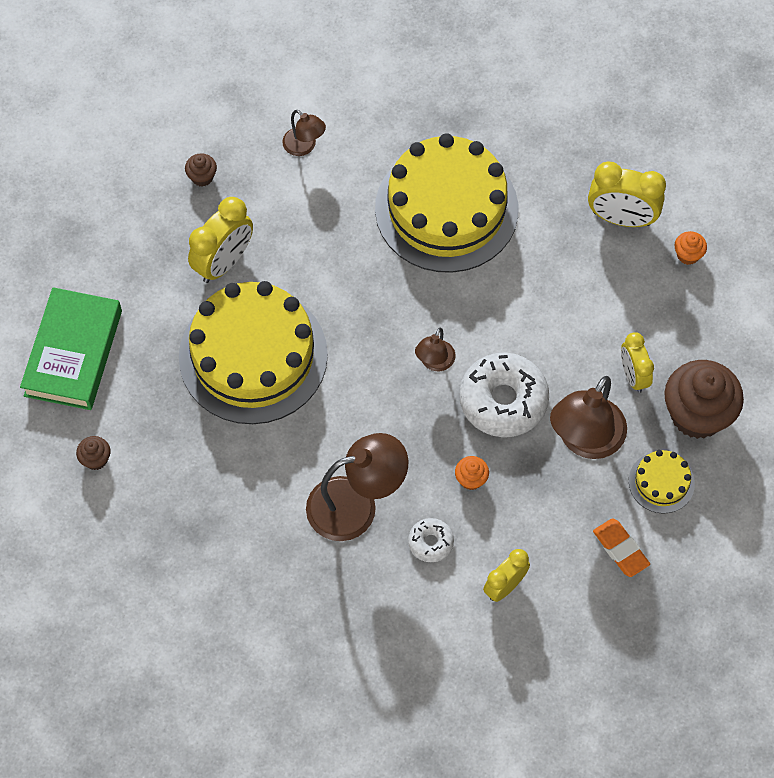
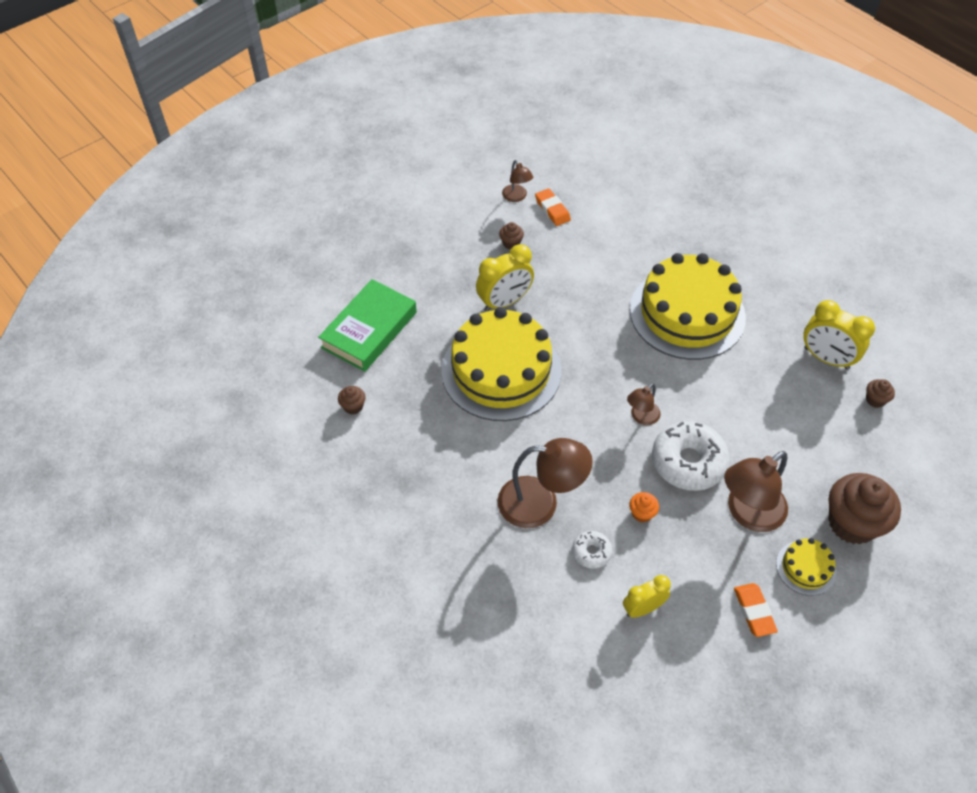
camera: 20 degrees right, 10 degrees down
(236, 111) = (552, 209): none -> orange eraser
(304, 146) = (593, 244): brown lamp -> brown lamp (517, 197)
(633, 376) = (804, 476): yellow clock -> none
(688, 255) = (875, 400): orange cupcake -> brown cupcake

